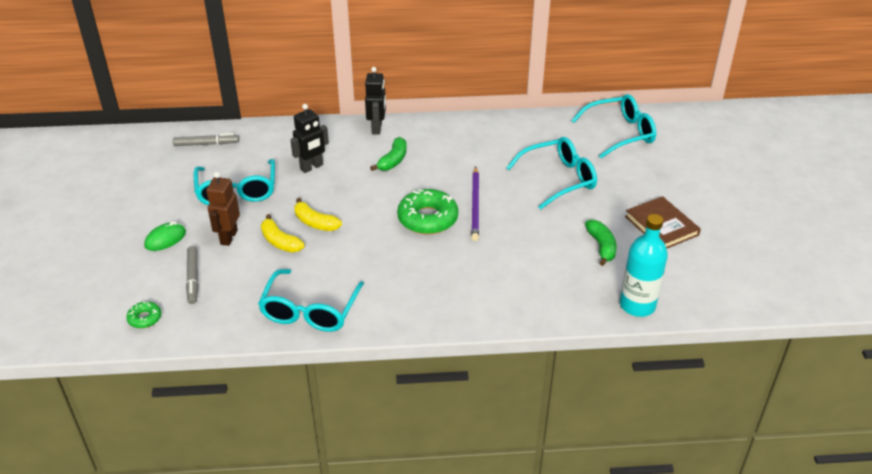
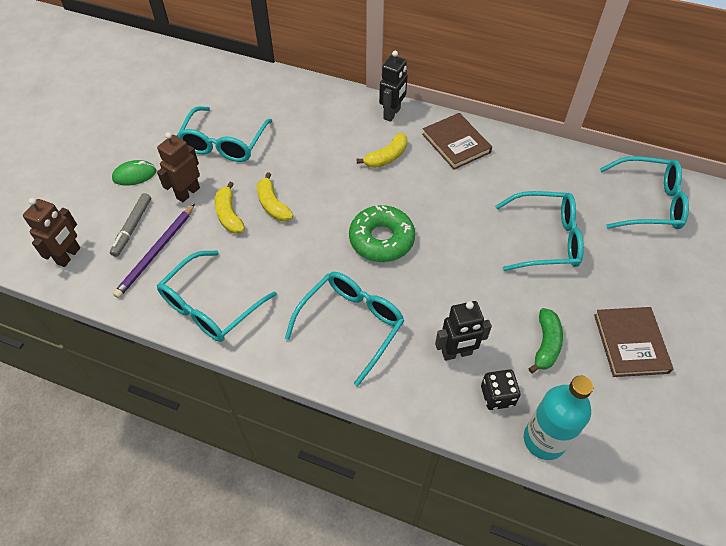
camera: 25 degrees right, 15 degrees up
(145, 318) = (69, 256): green donut -> brown robot
(206, 144) = (228, 82): grey marker -> none
(312, 167) = (305, 139): black robot -> black robot (457, 353)
(393, 160) = (386, 157): green banana -> yellow banana
(441, 283) = (351, 324): none -> turquoise glasses
(445, 135) = (456, 143): none -> brown book
(475, 205) = (438, 241): purple pencil -> purple pencil (156, 252)
(586, 290) = (497, 396): none -> black dice

